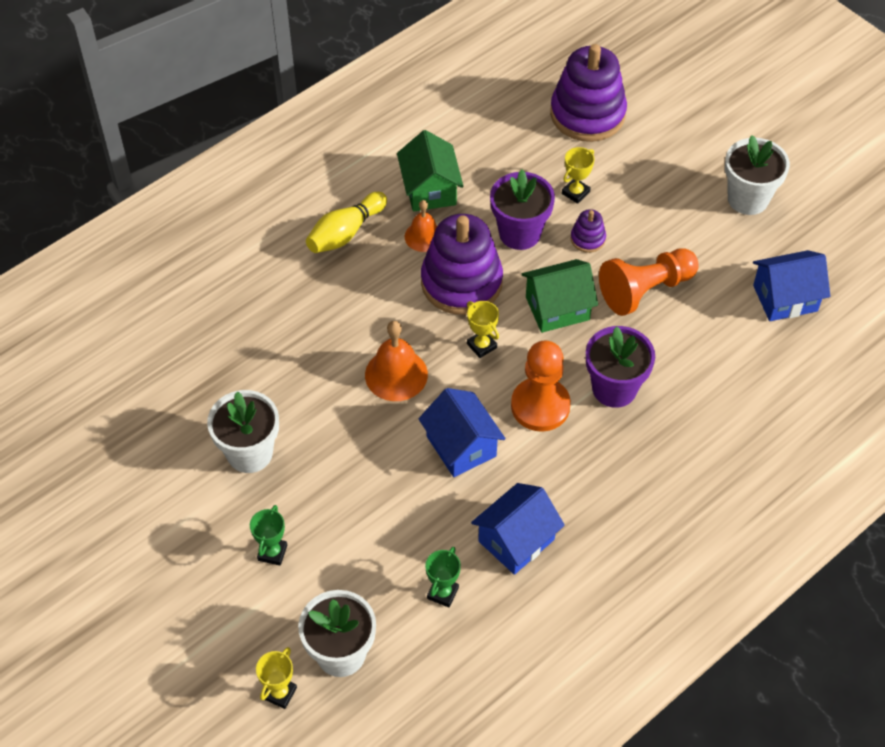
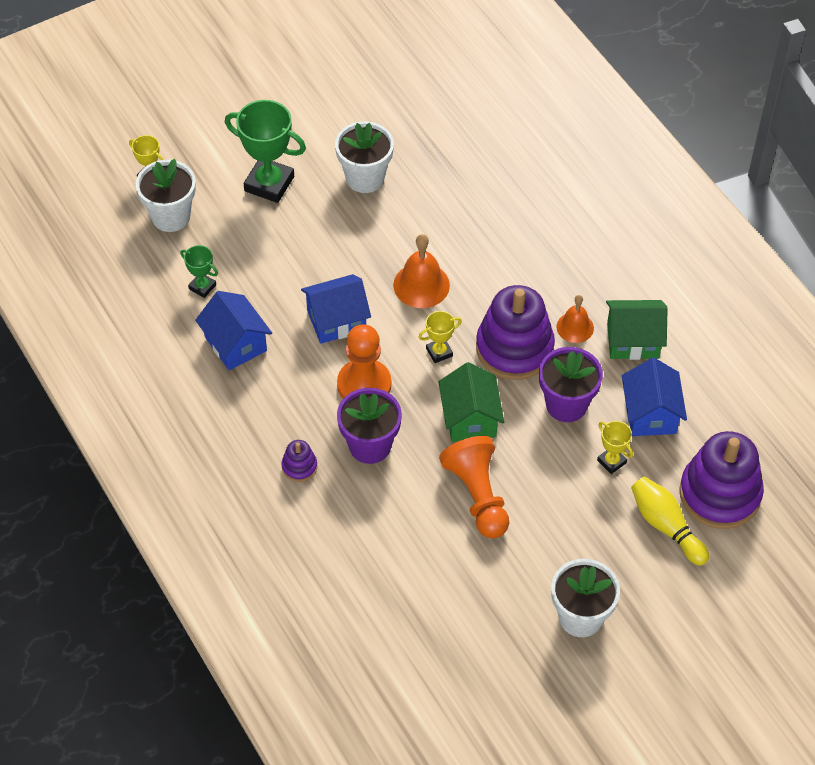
camera: 100 degrees right, 0 degrees up
(272, 552) = (269, 184): green trophy -> green trophy, size x1.97
(345, 233) = (589, 268): yellow bowling pin -> yellow bowling pin (666, 526)
(587, 239) = (550, 460): purple stacking toy -> purple stacking toy (299, 467)
(785, 298) = (445, 616): blue house -> blue house (650, 414)

